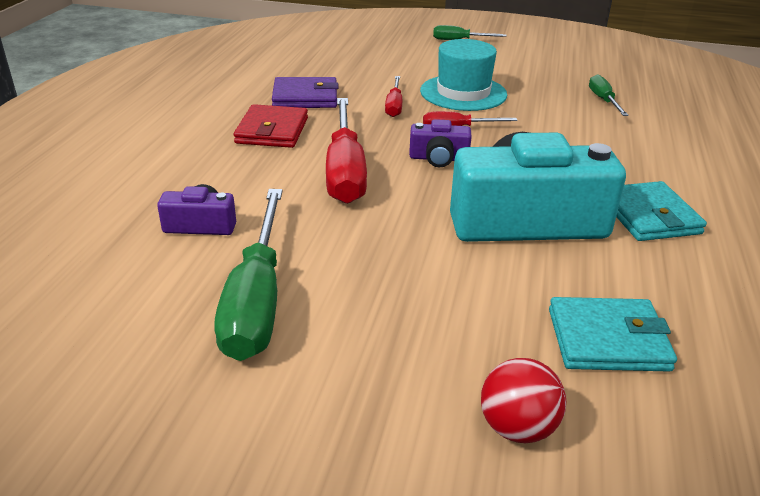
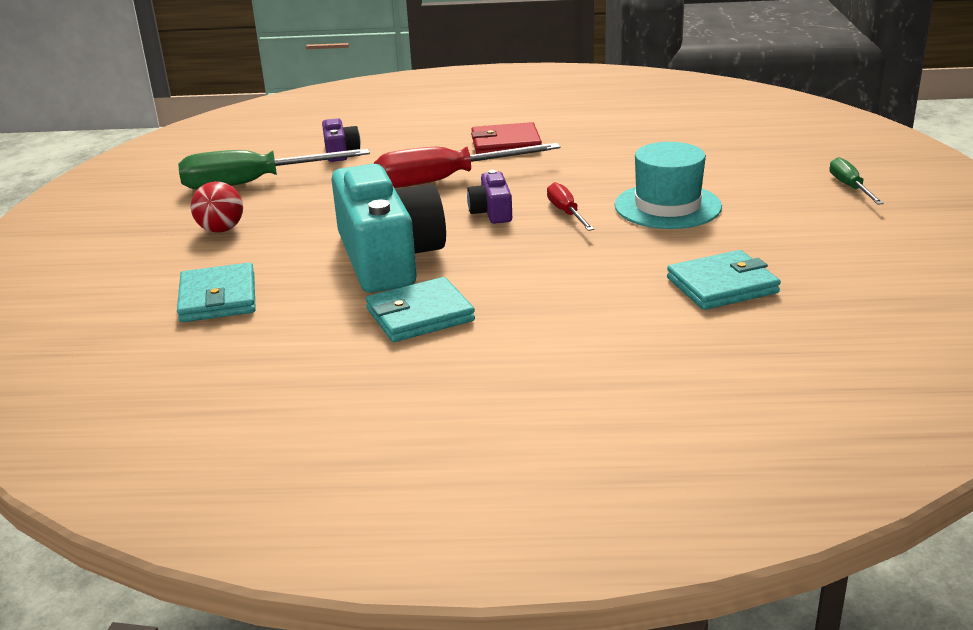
camera: 80 degrees right, 5 degrees down
(305, 97) = (589, 143): purple wallet -> none
(394, 106) = (601, 180): red screwdriver -> none
(517, 428) = (128, 271): red ball -> red ball (221, 230)
(603, 100) = (722, 285): green screwdriver -> turquoise wallet

